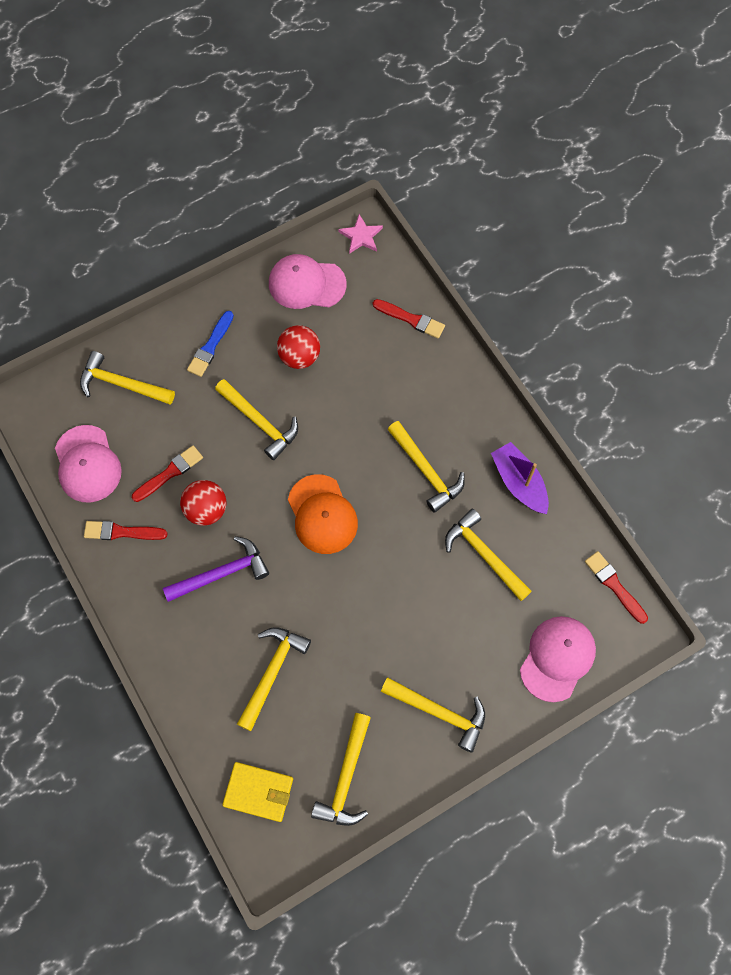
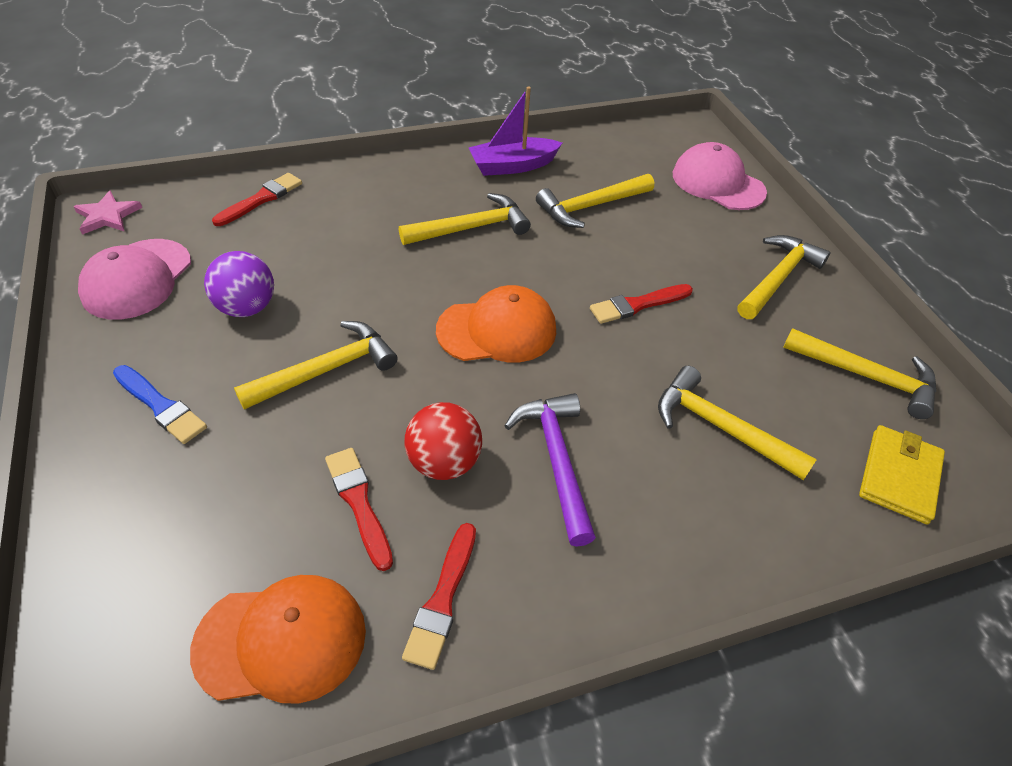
camera: 80 degrees left, 20 degrees down
(87, 464) = (281, 640): pink cap -> orange cap
(122, 384) = (148, 550): yellow hammer -> none
(299, 357) = (247, 308): red ball -> purple ball
(614, 585) = (644, 133): red brush -> red brush (637, 305)

